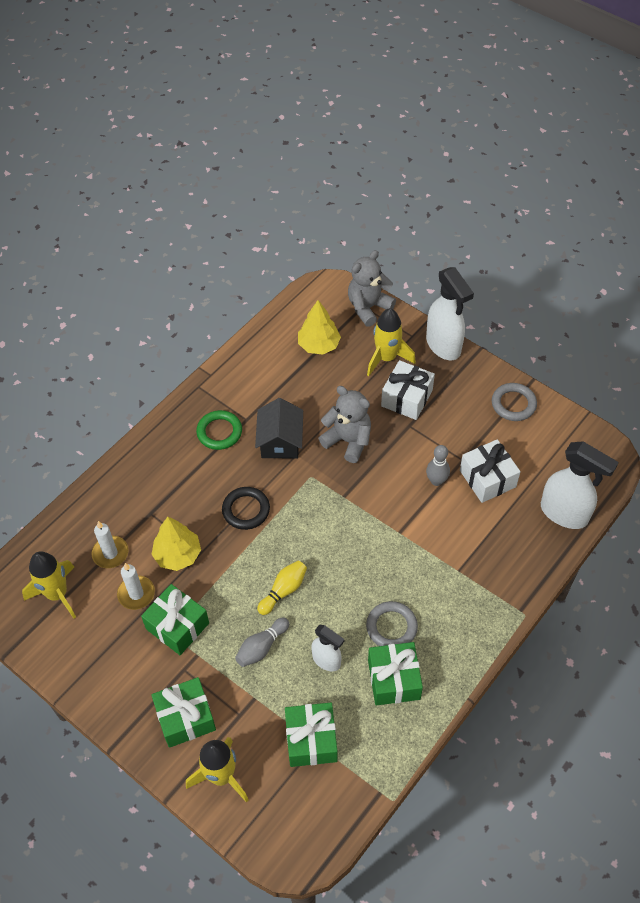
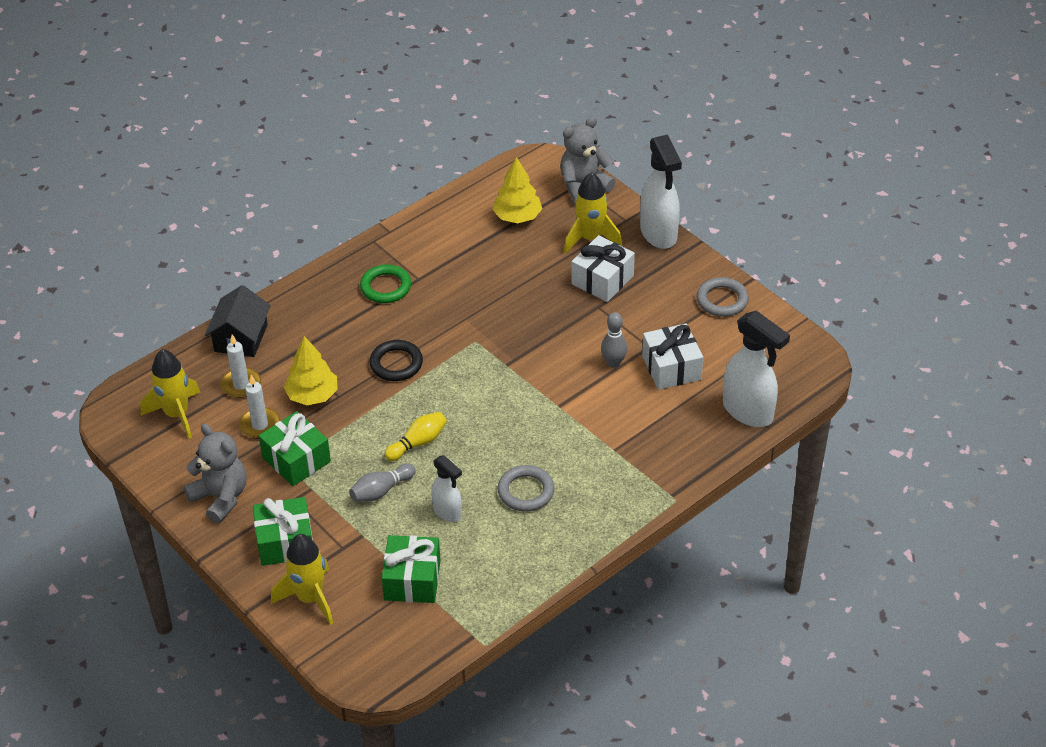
camera: 10 degrees right, 10 degrees down
(280, 441) = (450, 304): black house -> black house (241, 338)
(348, 441) = (525, 312): grey teddy bear -> grey teddy bear (221, 497)
(394, 679) = (515, 539): green gift -> none

